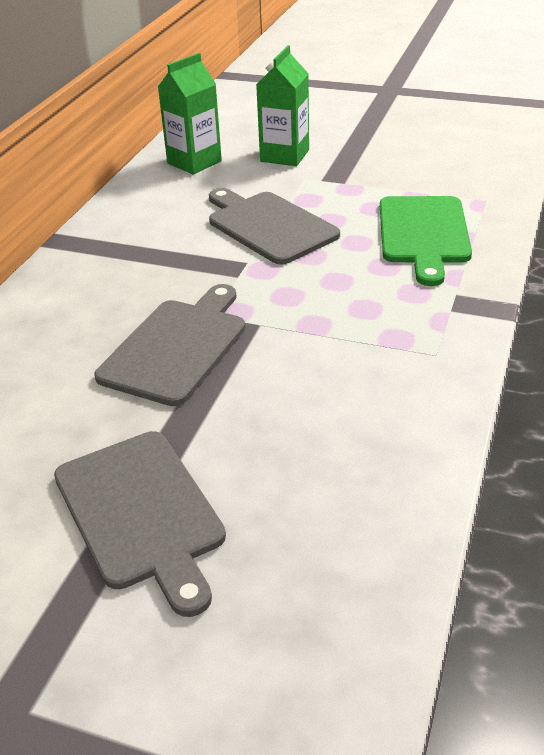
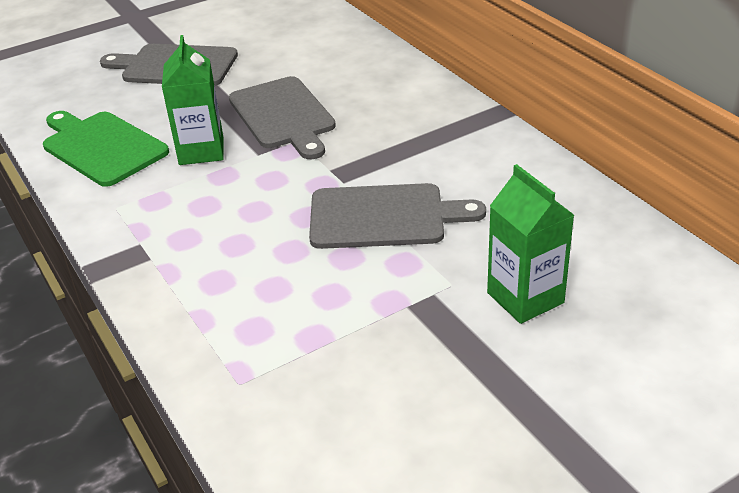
camera: 130 degrees right, 0 degrees up
(194, 162) = (579, 229): green carton -> green carton (201, 151)
(423, 234) = (246, 296): green cutting board -> green cutting board (102, 147)

